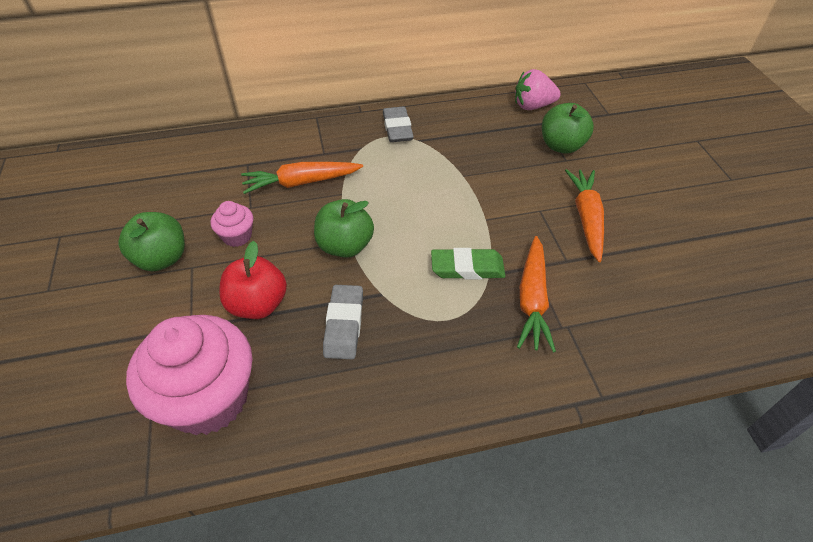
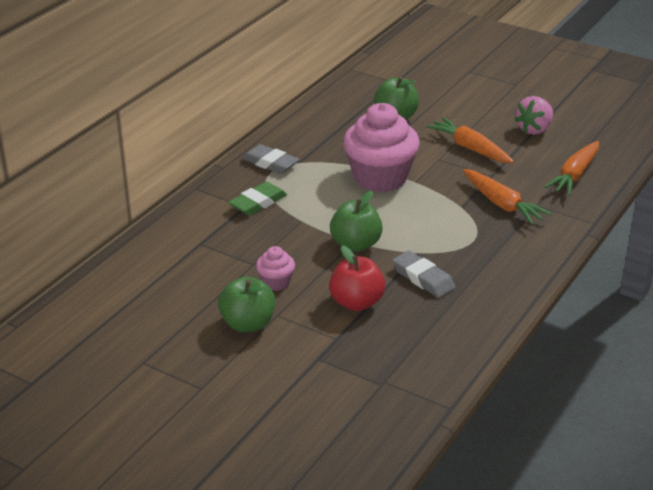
camera: 45 degrees left, 15 degrees down
(208, 398) = (408, 355): pink cupcake -> pink cupcake (380, 178)
(301, 182) = (262, 230): orange carrot -> orange carrot (574, 175)
(467, 268) = (444, 211): green eraser -> green eraser (258, 203)
(532, 106) = (340, 101): pink strawberry -> pink strawberry (534, 129)

